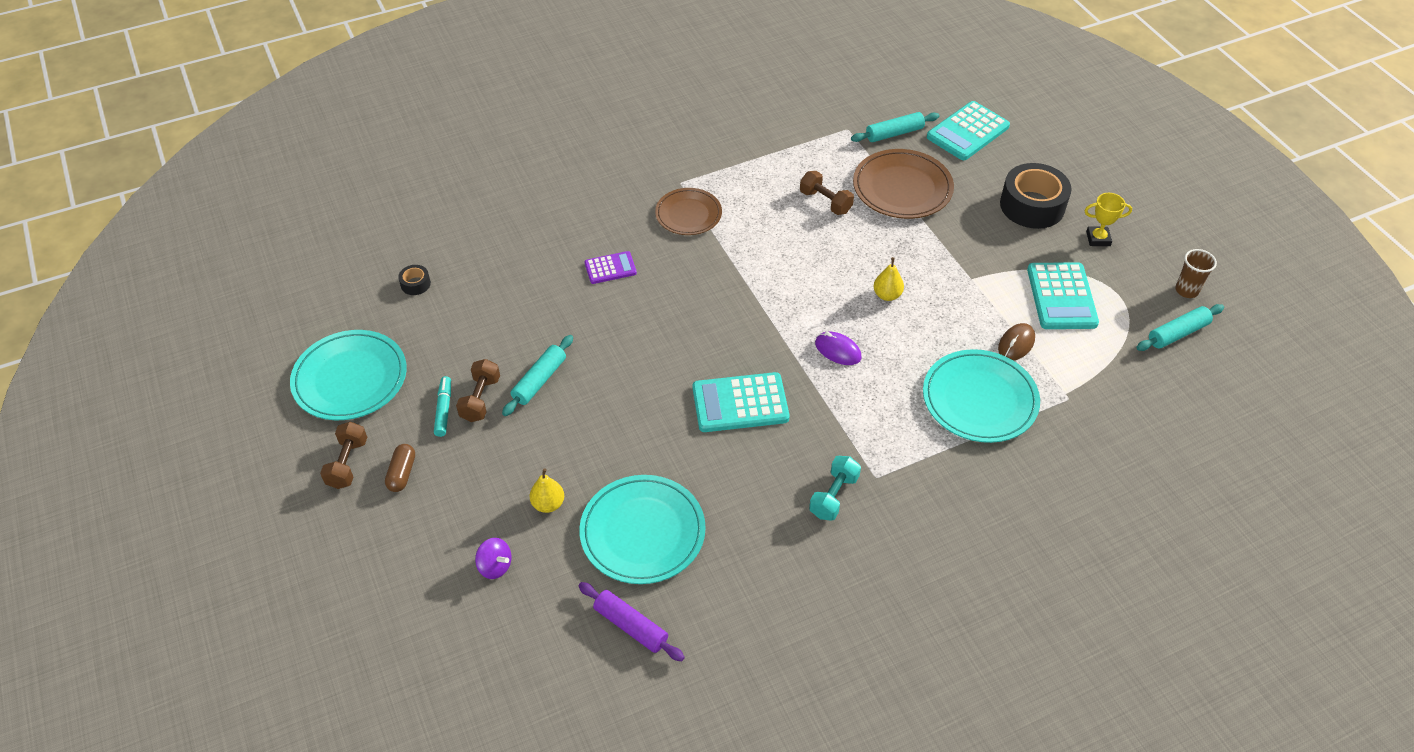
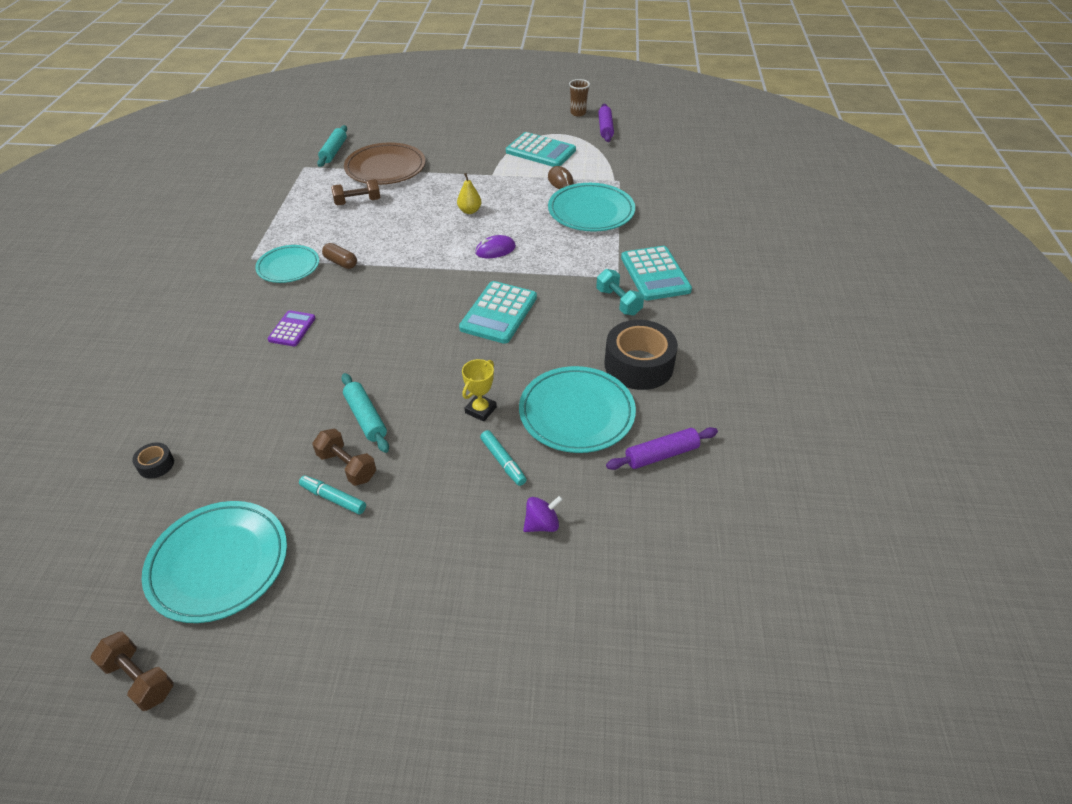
camera: 60 degrees left, 5 degrees down
(347, 463) = (326, 605): brown dumbbell -> brown dumbbell (139, 678)
(402, 473) = (379, 560): brown capsule -> brown capsule (341, 262)
(548, 504) = (503, 462): yellow pear -> turquoise marker
(688, 214) = (288, 267): brown plate -> turquoise plate
(968, 132) = (370, 126): turquoise calculator -> turquoise calculator (655, 274)
(1032, 205) = (459, 131): black tape -> black tape (638, 365)
(1098, 239) = (510, 122): yellow trophy -> yellow trophy (480, 410)
(1177, 333) = (605, 128): turquoise rolling pin -> purple rolling pin

